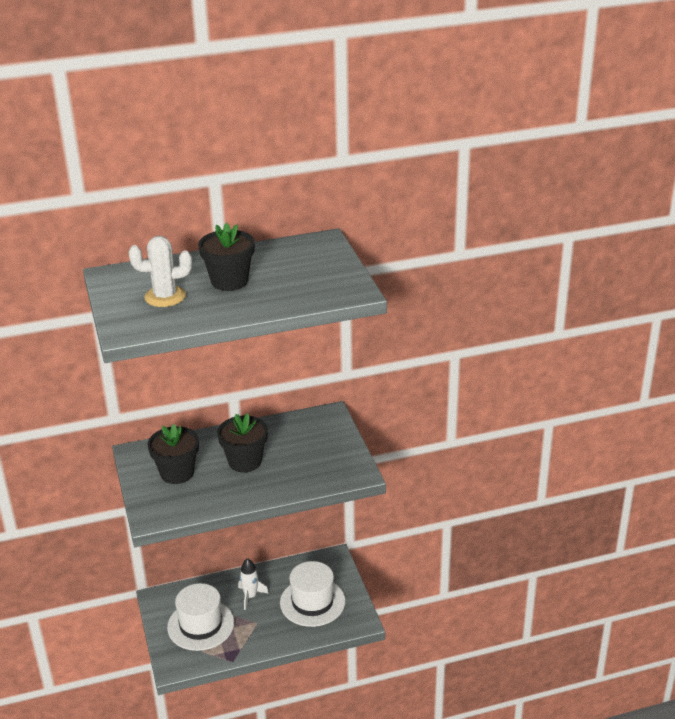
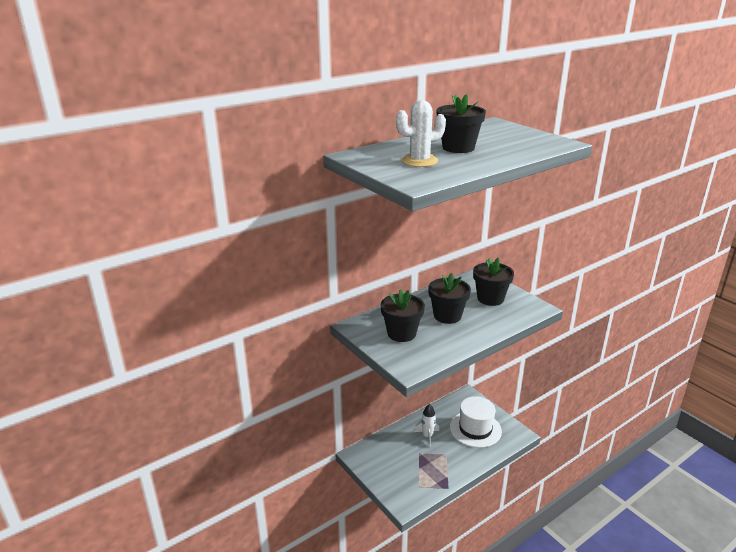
camera: 20 degrees left, 5 degrees down
(201, 625) = (404, 466): white hat -> none
(313, 449) = (490, 298): none -> black flower pot

